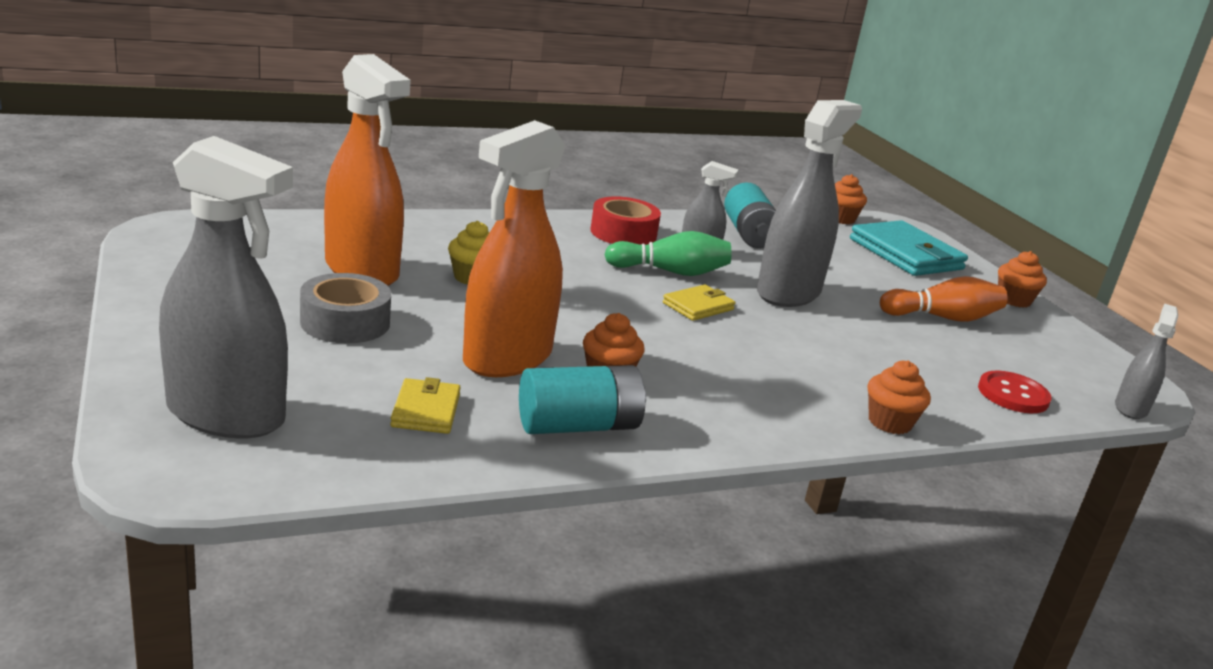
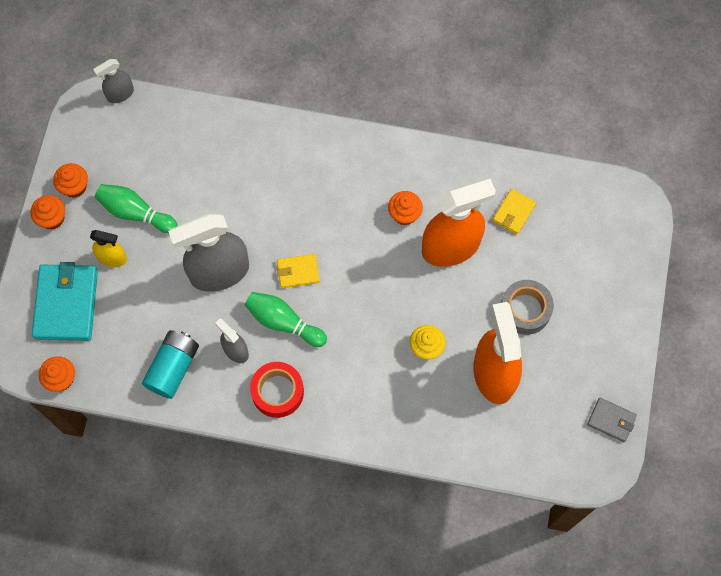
camera: 145 degrees left, 45 degrees up
(162, 258) = (611, 420): none -> grey wallet
(226, 415) = (606, 237): grey spray bottle -> none
(578, 426) = (446, 177): turquoise battery -> none
(889, 422) = (279, 129): orange cupcake -> orange cupcake (74, 187)
(912, 285) = (112, 258): none -> yellow spray bottle
(942, 318) = (135, 213): orange bowling pin -> green bowling pin
(1013, 395) = (180, 127): red button -> none

